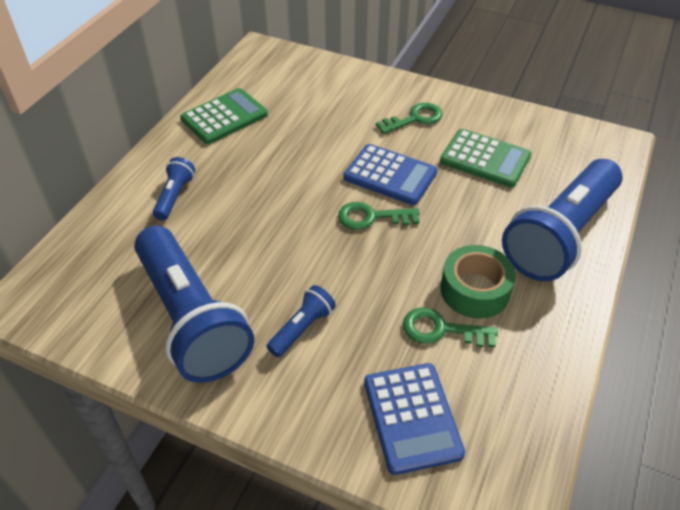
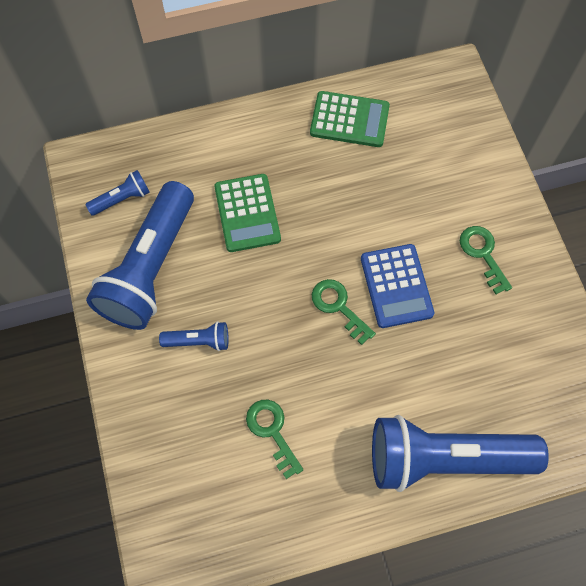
camera: 50 degrees right, 20 degrees up
(174, 196) = (241, 162): blue flashlight -> blue flashlight (122, 199)
(412, 417) = (185, 463): blue calculator -> none
(414, 119) = (483, 254): green key -> green key turned 135 degrees counterclockwise
(475, 290) = (329, 430): green tape -> none
(485, 159) = (484, 343): green calculator -> green calculator (247, 213)

